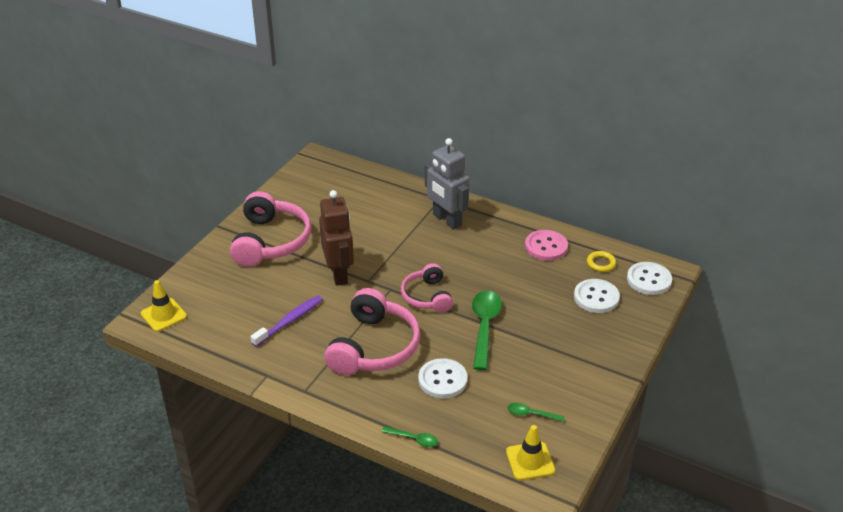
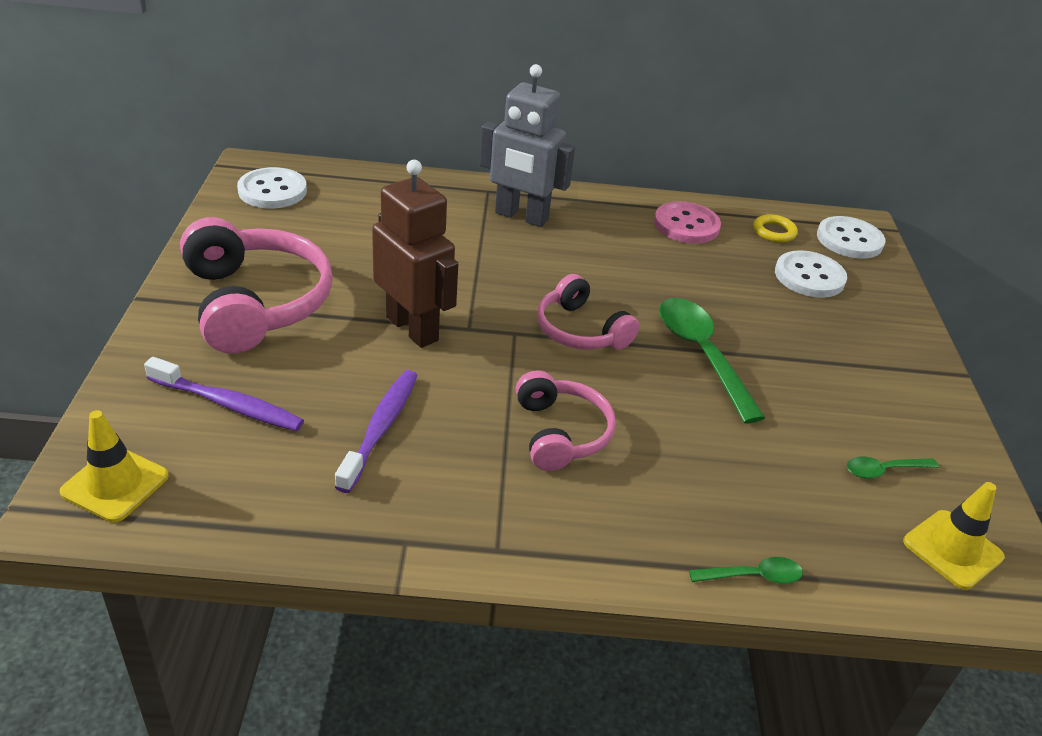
camera: 30 degrees left, 0 degrees up
(229, 291) = (228, 404): none -> purple toothbrush
(374, 347) = (561, 433): pink headphones -> pink headphones, size x0.60
(442, 380) = (711, 456): white button -> white button (272, 191)

